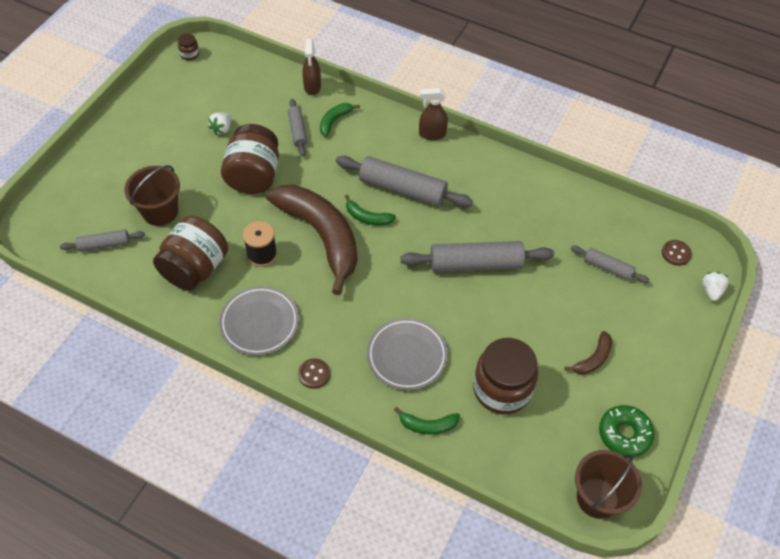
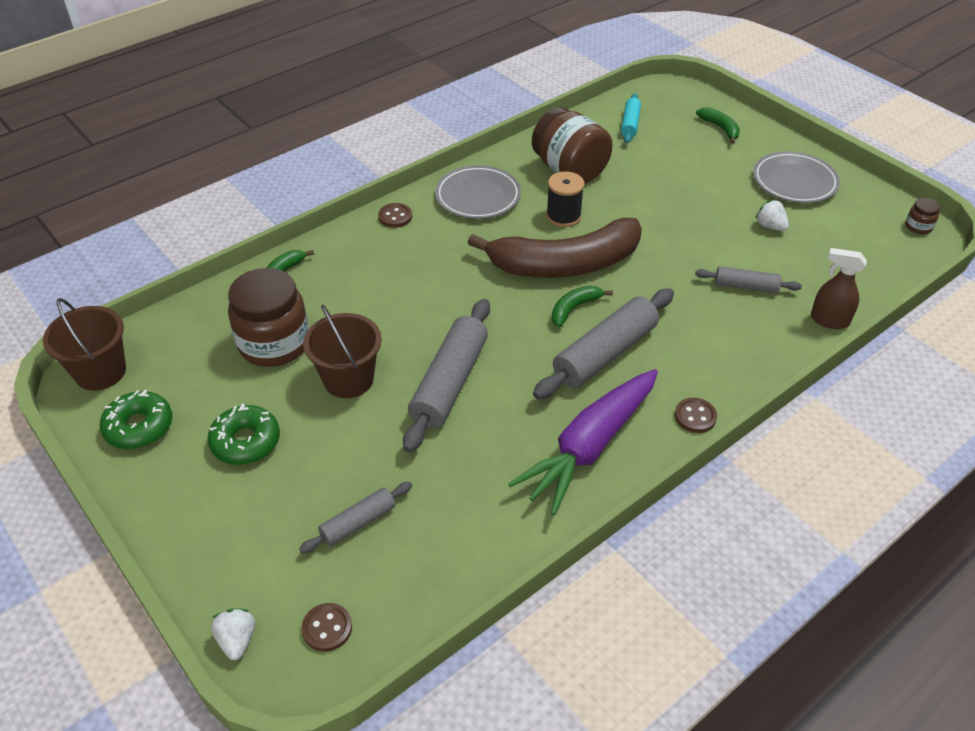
camera: 115 degrees right, 10 degrees down
(104, 244) = (630, 124): grey rolling pin -> turquoise rolling pin
(160, 211) = (657, 162): brown bucket -> brown bucket (348, 379)
(253, 176) = (682, 234): brown jar -> none
(334, 121) = (754, 324): green banana -> green banana (720, 128)
(407, 356) = (368, 284): grey plate -> grey plate (794, 182)
(432, 134) = (695, 416): brown spray bottle -> brown button
(484, 176) = (590, 447): none -> purple carrot
(593, 359) = (246, 442): brown banana -> green donut
(711, 291) = (237, 640): white strawberry -> white strawberry turned 135 degrees counterclockwise

